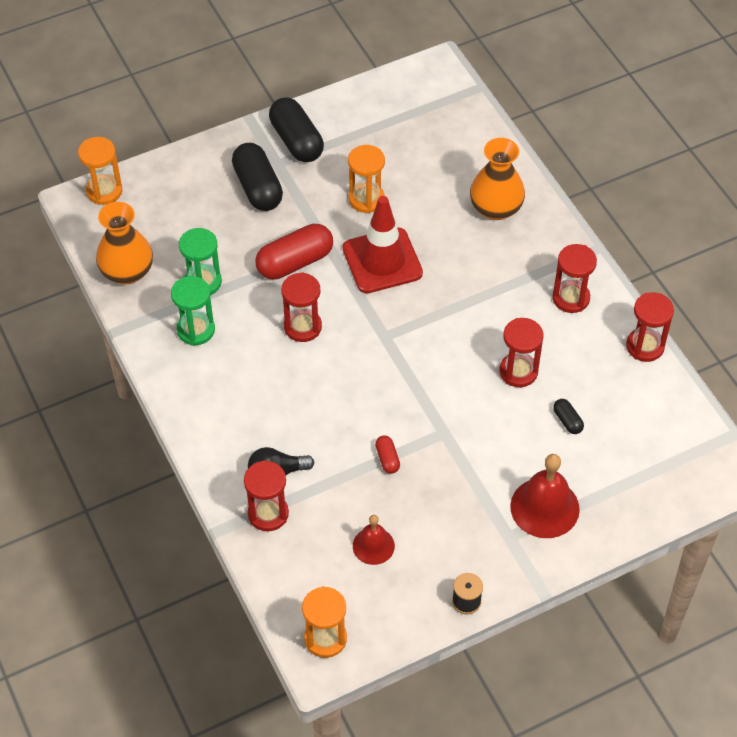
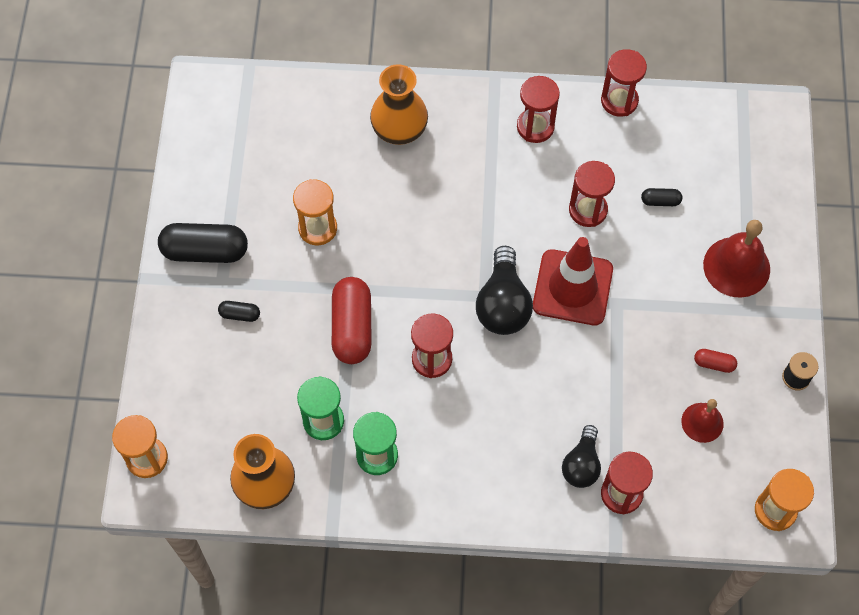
camera: 60 degrees left, 10 degrees up
(258, 187) = (240, 314): black capsule -> black capsule, size x0.47
(382, 261) = (398, 253): red traffic cone -> red traffic cone (572, 287)
(386, 352) = (503, 304): none -> black light bulb
(387, 459) = (619, 363): red capsule -> red capsule (714, 364)

